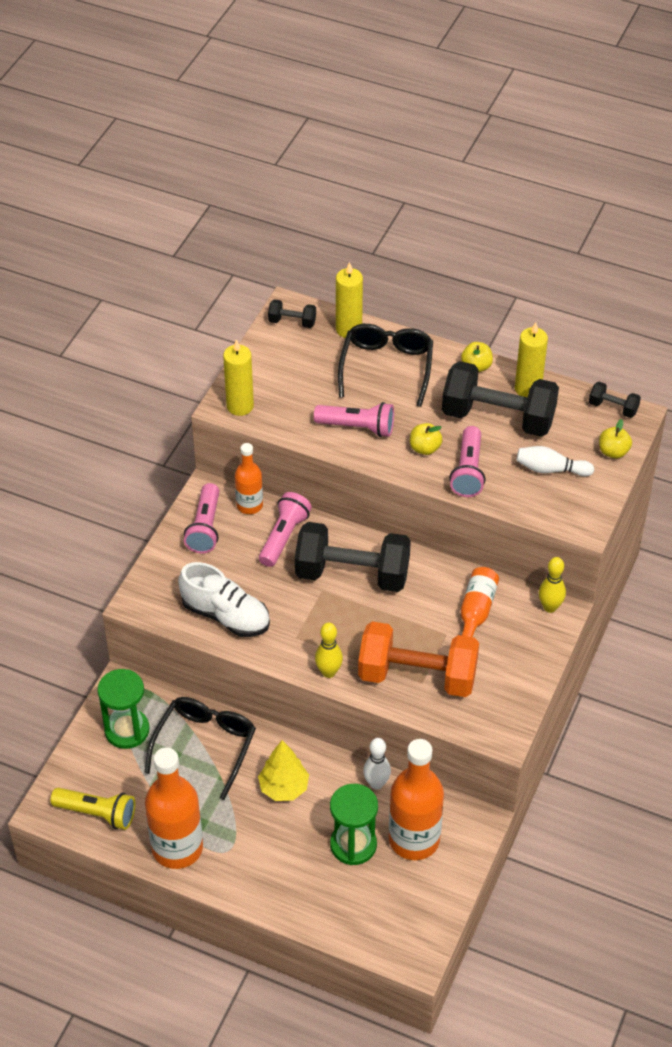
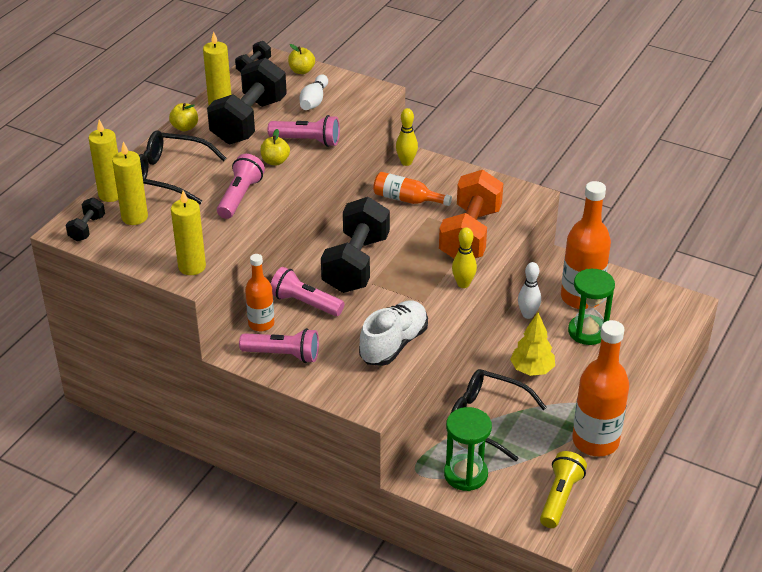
camera: 85 degrees left, 10 degrees down
(313, 352) = (134, 217): none -> yellow candle

